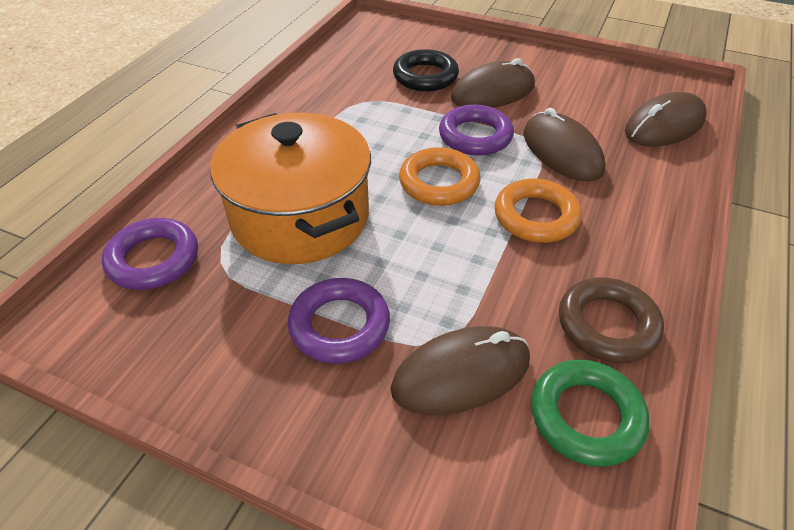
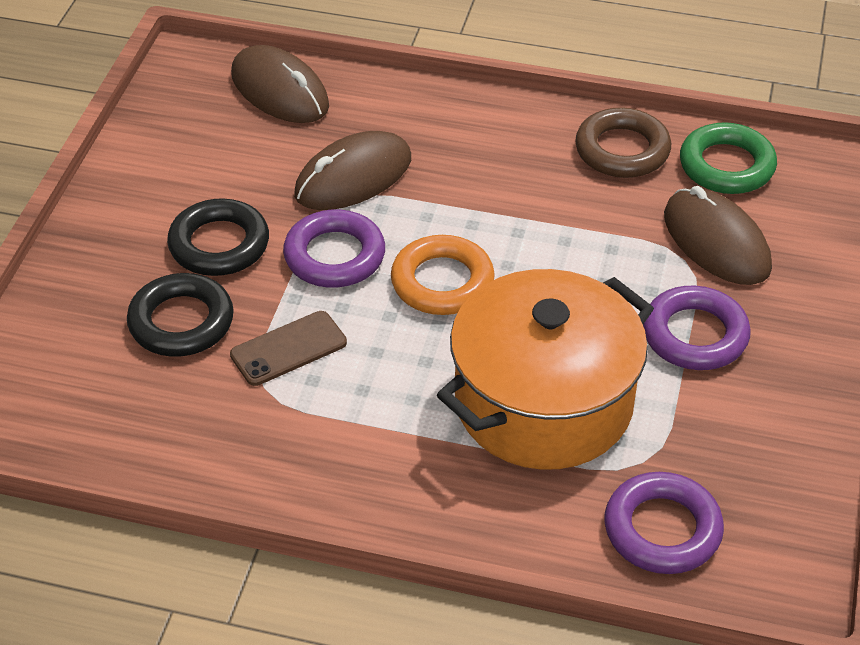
camera: 100 degrees left, 0 degrees up
(391, 112) = (288, 349): none -> brown phone
(492, 92) = (219, 244): brown mouse -> black ring
(536, 216) = (483, 197): orange ring -> none

